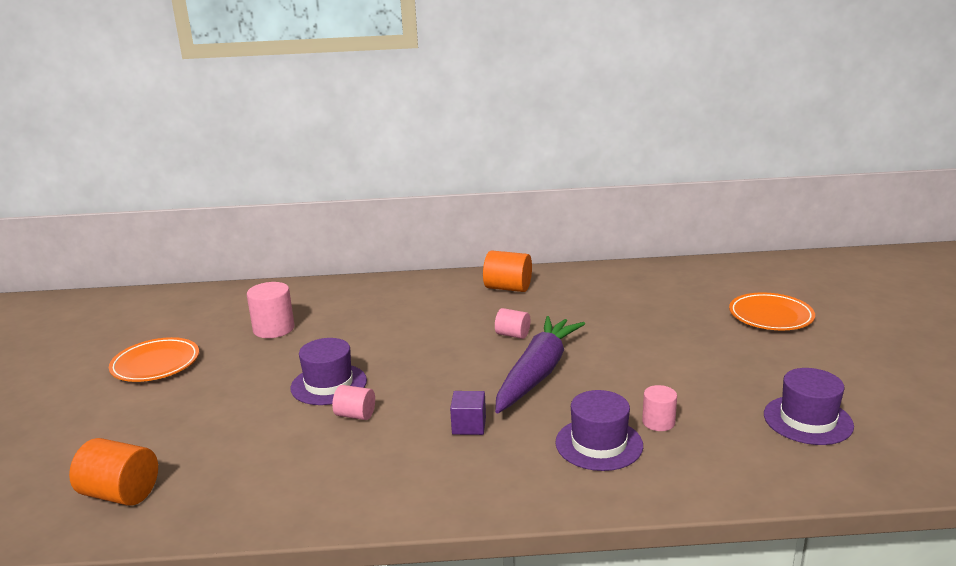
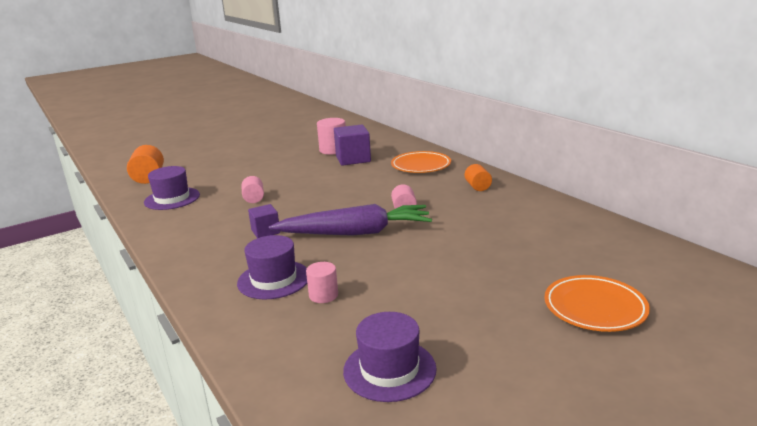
camera: 60 degrees right, 0 degrees up
(156, 364) = (268, 142): orange plate -> orange plate (421, 166)
(327, 325) = (353, 159): none -> purple cube
(329, 384) = (282, 182): purple hat -> purple hat (172, 198)
(508, 288) = (477, 187): orange cylinder -> orange cylinder, size x0.62

